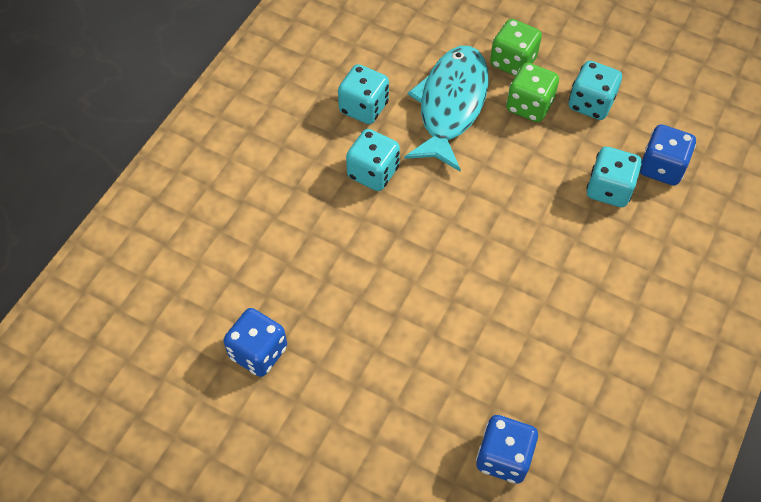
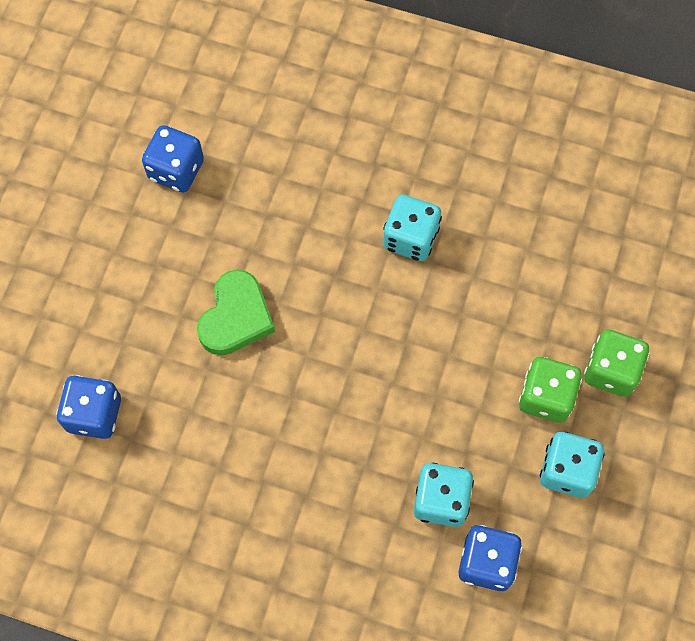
camera: 80 degrees right, 10 degrees up
(364, 107) = (499, 213): turquoise dice -> none
(423, 319) = (236, 317): none -> green heart
(450, 105) = (524, 307): turquoise fish -> none

